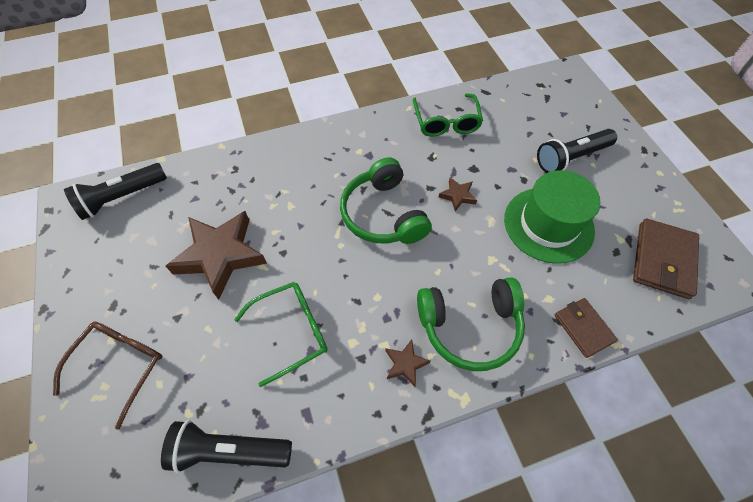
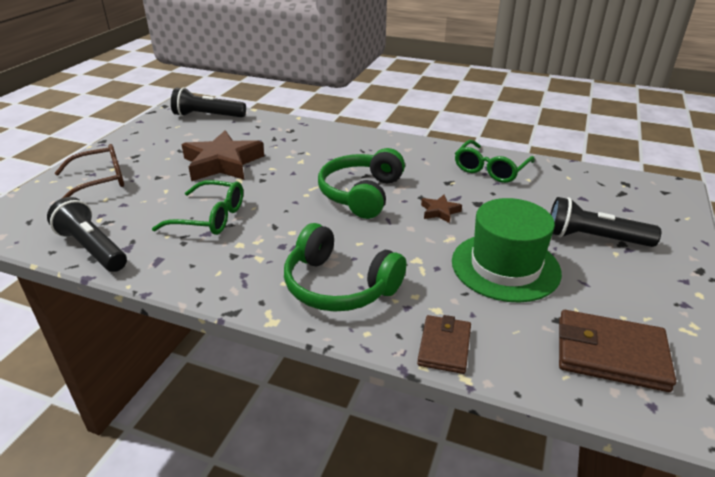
camera: 40 degrees right, 25 degrees down
(405, 364) = (258, 276): brown star -> none
(663, 260) = (610, 354): brown wallet -> brown wallet turned 45 degrees clockwise

